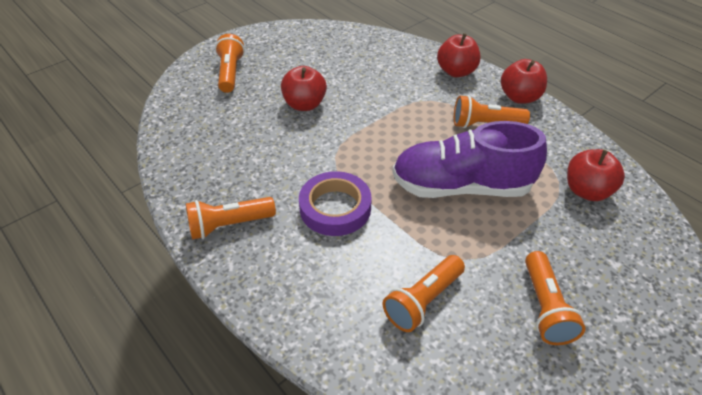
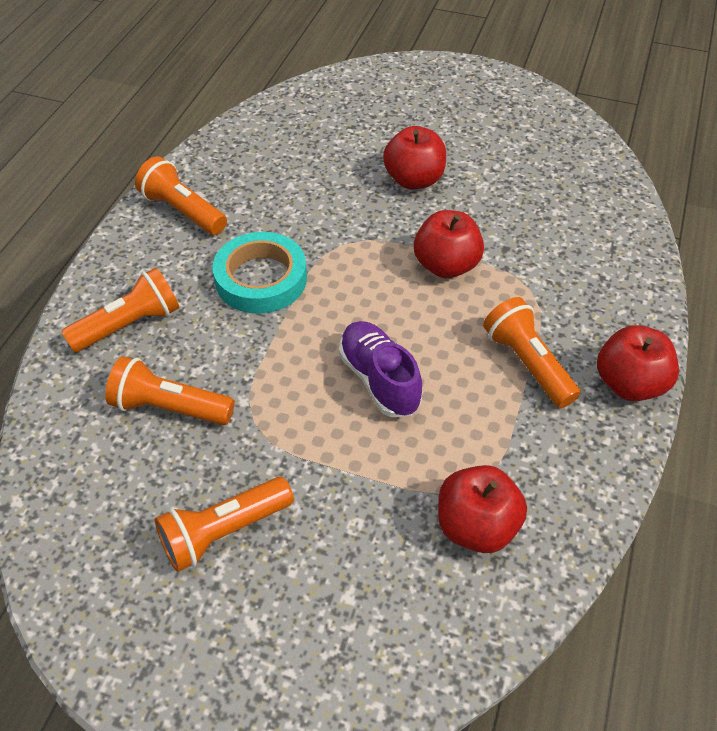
camera: 60 degrees right, 5 degrees up
(230, 73) = (416, 98): orange flashlight -> orange flashlight (129, 325)
(335, 208) = (261, 279): purple tape -> turquoise tape
(456, 71) = (621, 292): red apple -> red apple (446, 265)
(461, 186) = (379, 379): purple shoe -> purple shoe, size x0.59

